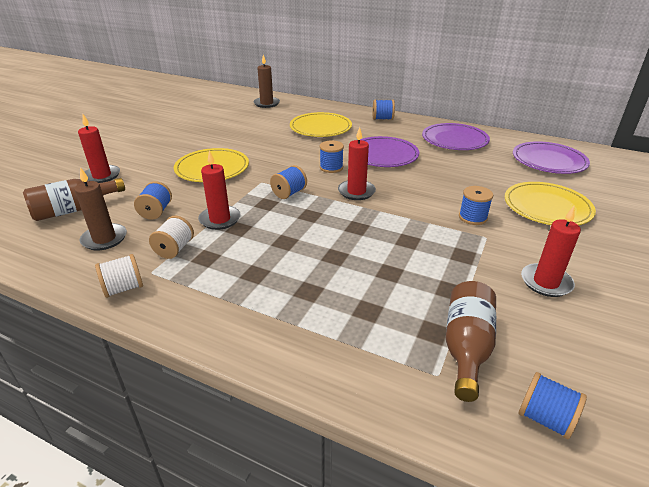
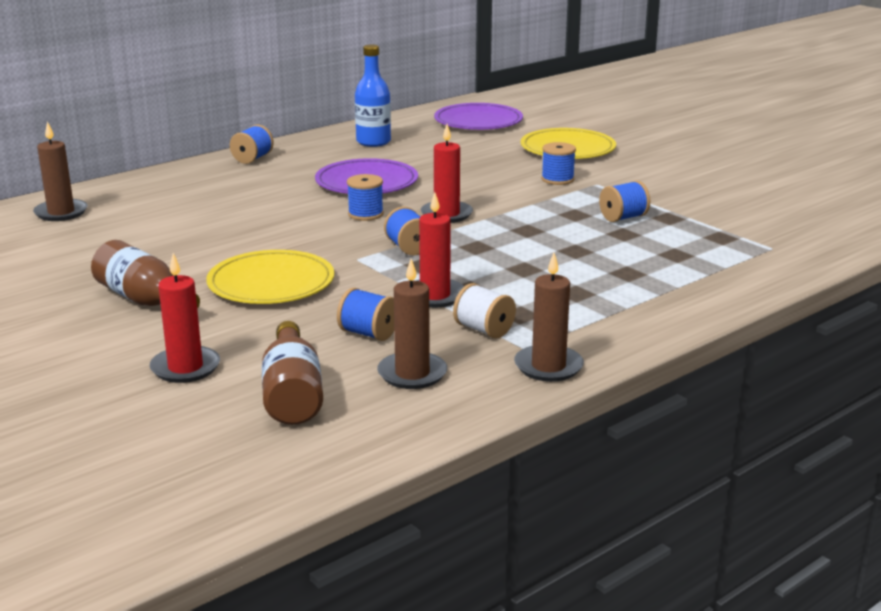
camera: 65 degrees left, 10 degrees down
(124, 288) = (548, 366): white spool -> brown candle
(320, 128) = (226, 196): yellow plate -> none
(454, 140) = (373, 142): purple plate -> blue bottle
(466, 347) = (746, 231): brown bottle -> brown bottle (144, 300)
(545, 418) = (830, 227): blue spool -> blue spool (623, 218)
(546, 282) = (683, 183): red candle -> none

